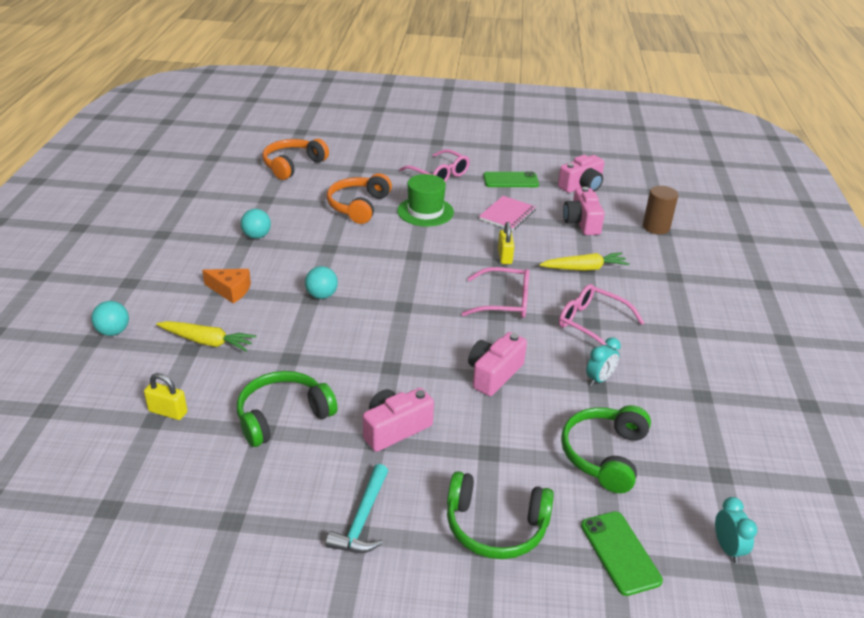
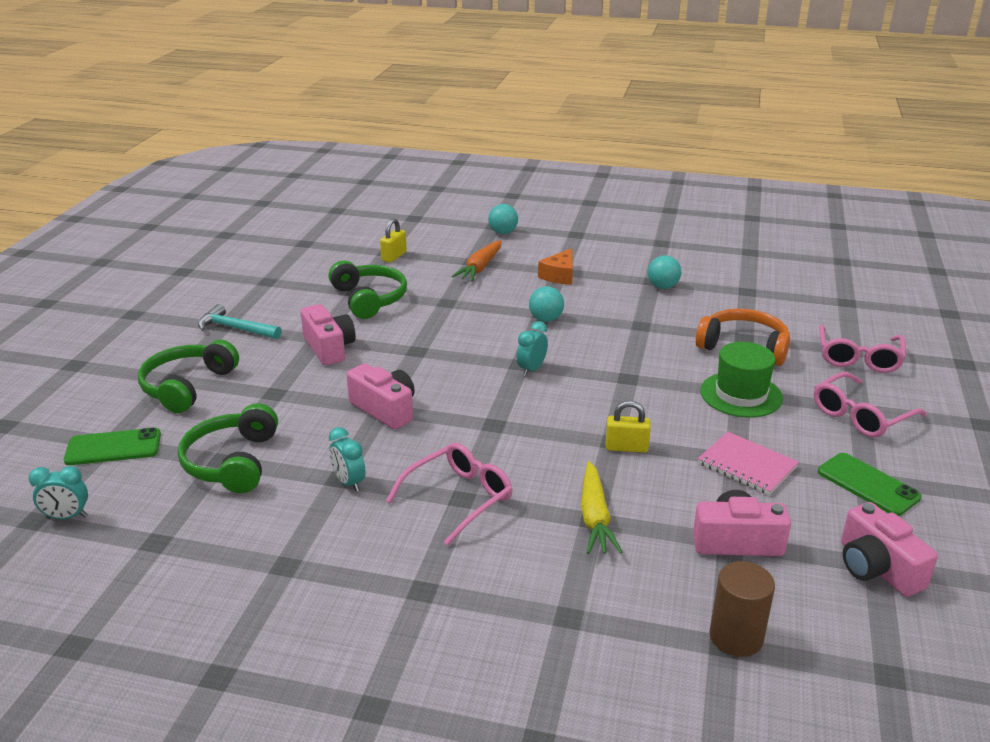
camera: 100 degrees right, 5 degrees down
(207, 342) = (480, 268): yellow carrot -> orange carrot
(293, 165) = (841, 307): orange headphones -> none
(411, 300) = (531, 369): none -> turquoise clock
(505, 302) = (519, 434): pink glasses -> pink glasses (858, 358)
(510, 180) = (868, 484): green phone -> green phone turned 45 degrees counterclockwise
(604, 455) = (232, 462): green headphones -> green headphones turned 120 degrees counterclockwise

